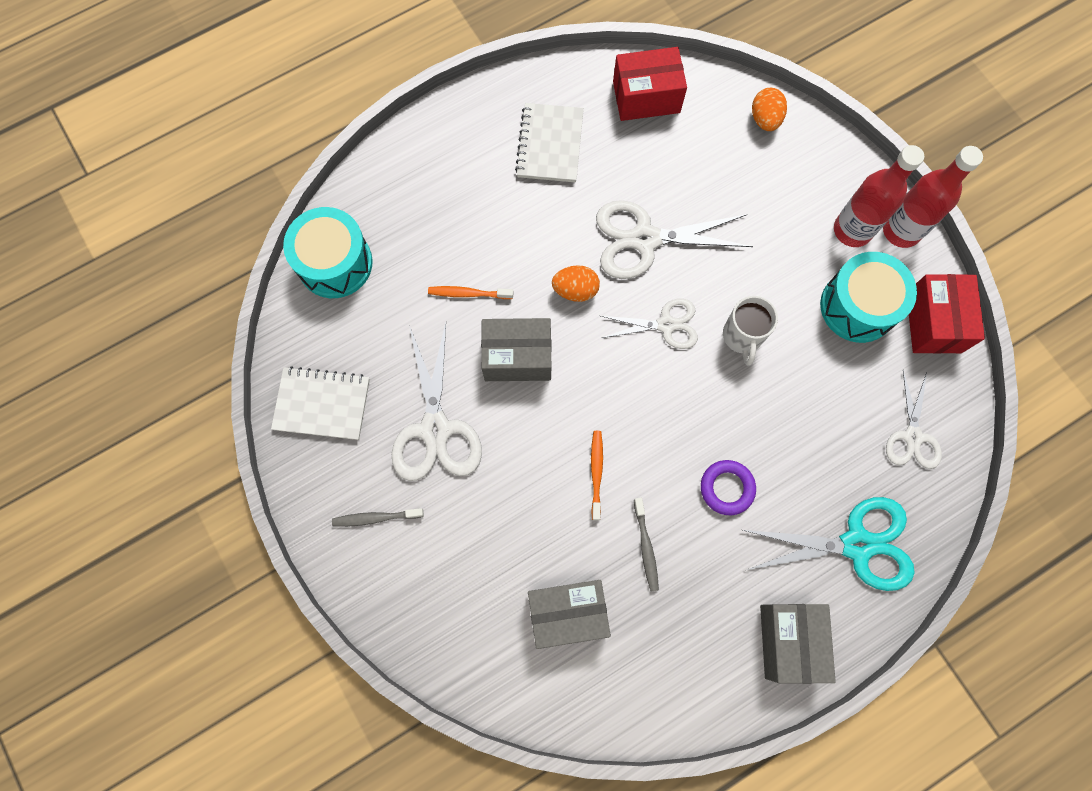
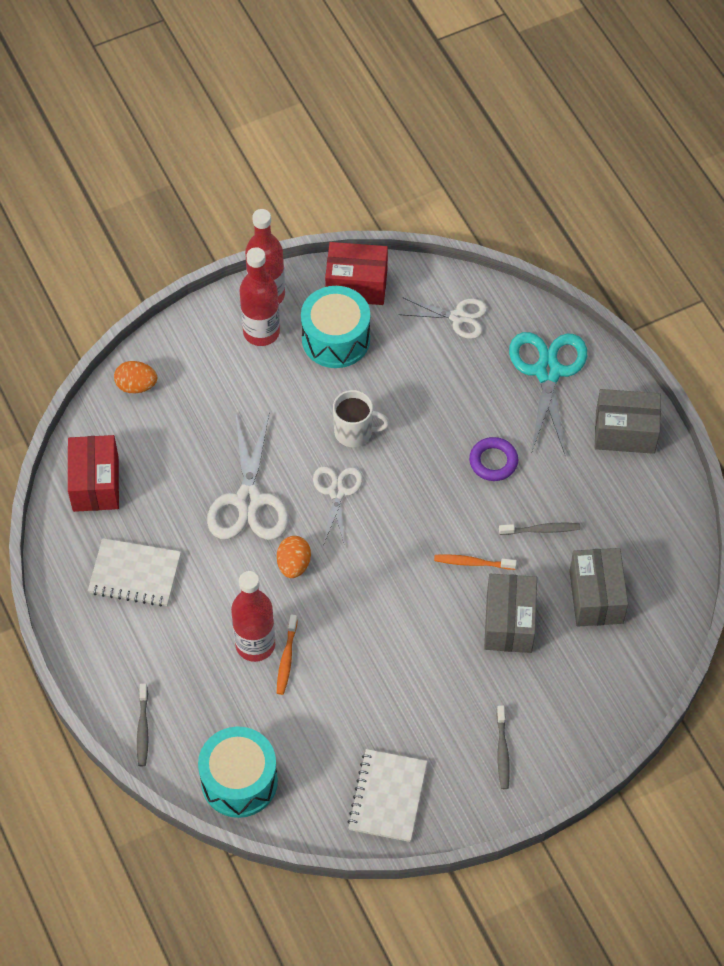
camera: 85 degrees left, 15 degrees down
(386, 172) = (143, 728): none -> grey toothbrush
(435, 429) = (421, 695): white scissors -> none
(481, 262) = (255, 645): none -> red bottle
(517, 357) = (356, 619): grey box -> grey box (509, 623)

